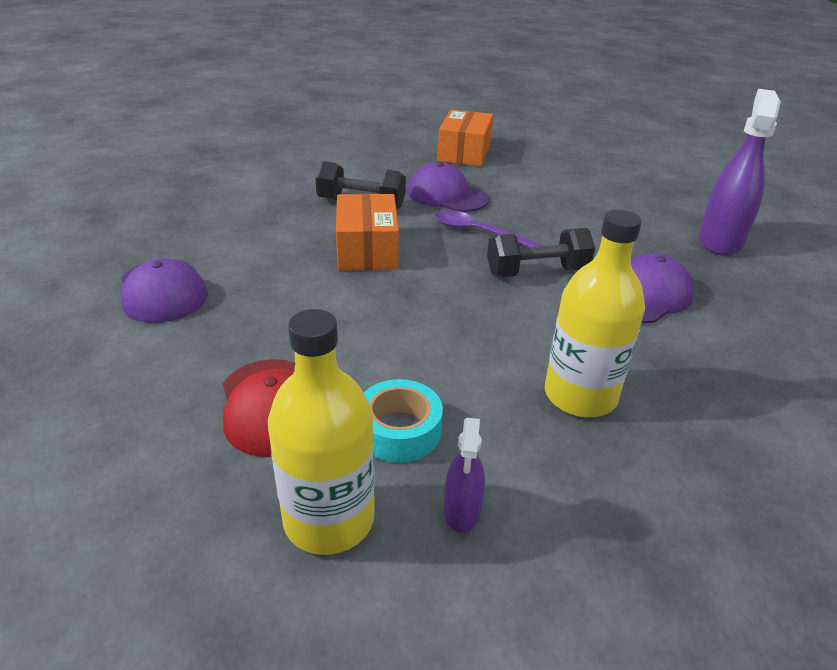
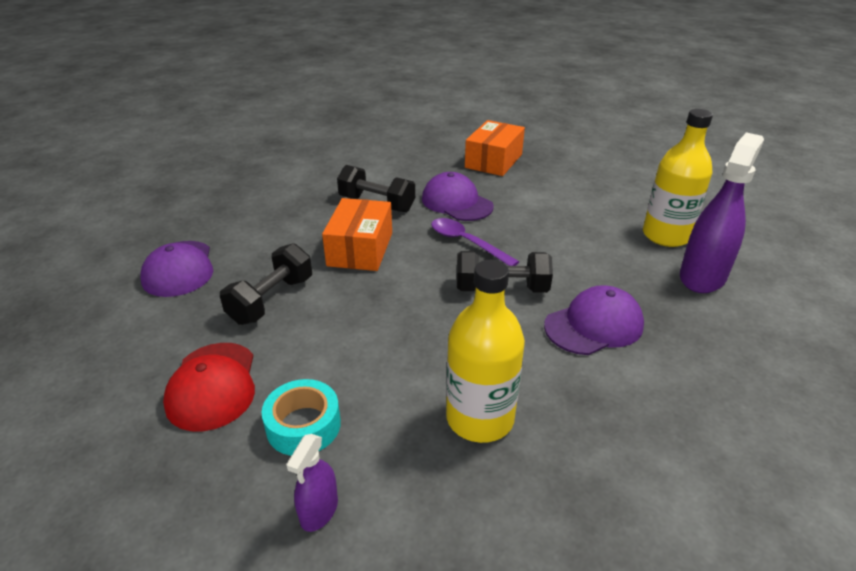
camera: 15 degrees right, 0 degrees up
(294, 311) = (271, 300): none -> black dumbbell
(329, 519) = (208, 496): yellow bottle -> yellow bottle (666, 236)

